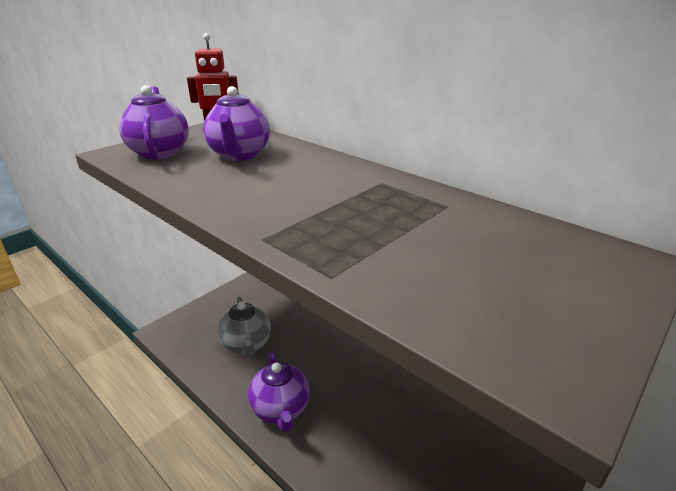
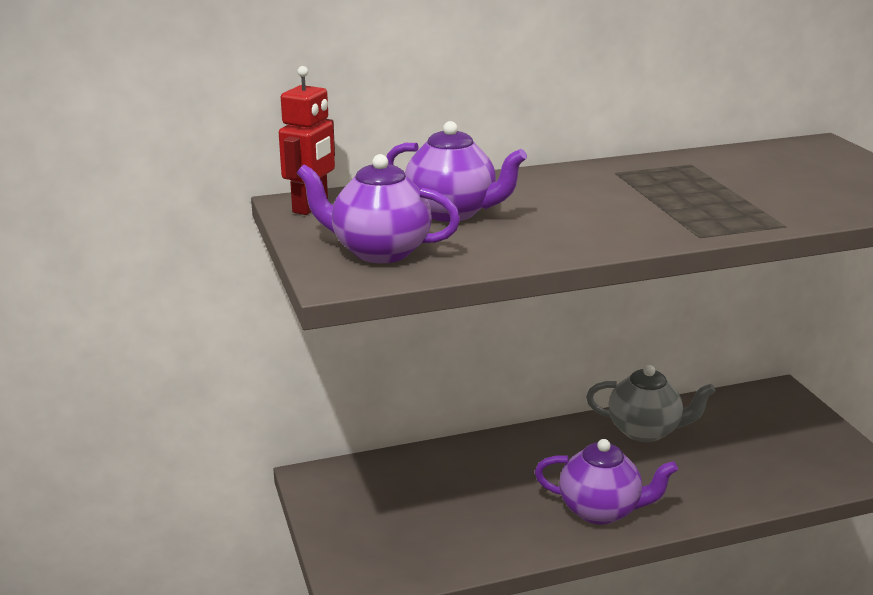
camera: 60 degrees left, 5 degrees down
(247, 345) = (460, 508): grey teapot -> grey teapot (645, 431)

